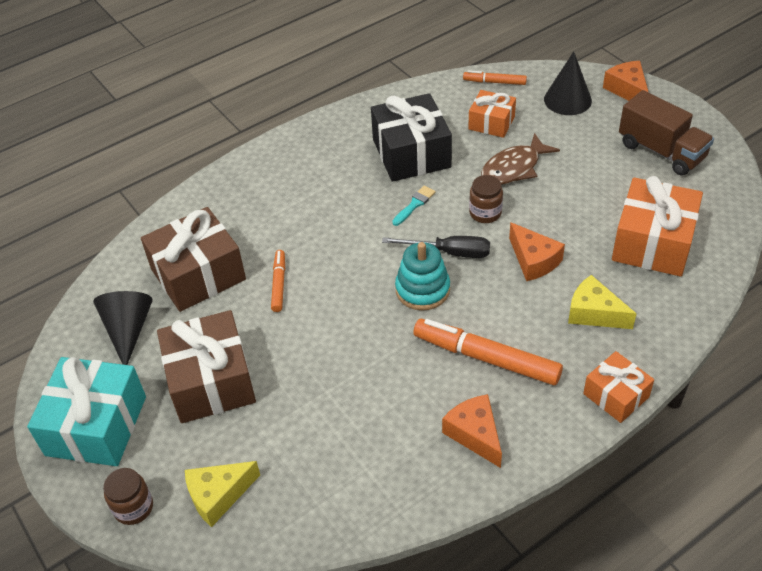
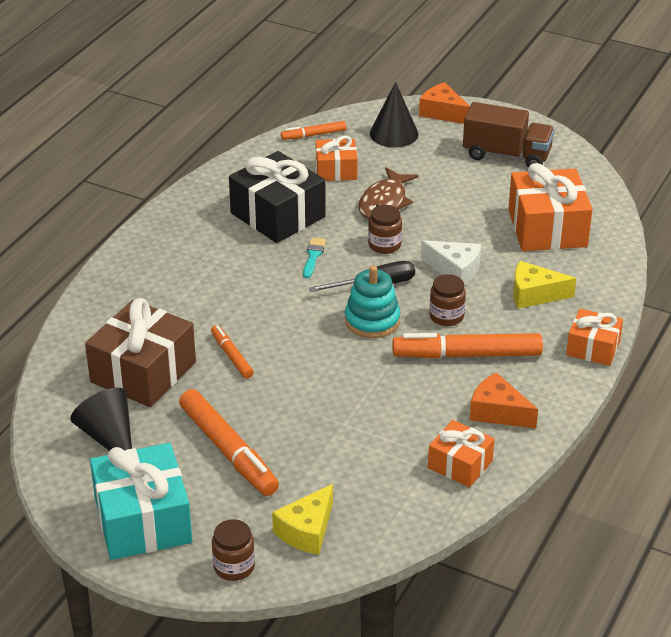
camera: 30 degrees left, 10 degrees down
(211, 381) = (228, 450): brown gift -> orange marker
(401, 480) = (460, 464): none -> orange gift
(493, 308) = (446, 316): none -> brown jar
(533, 260) = (455, 270): orange cheese -> white cheese

